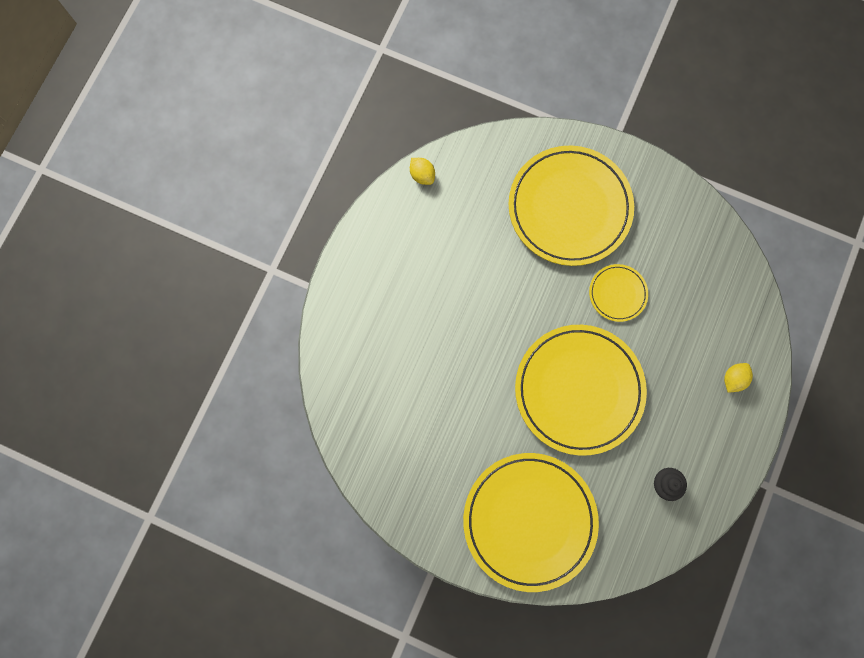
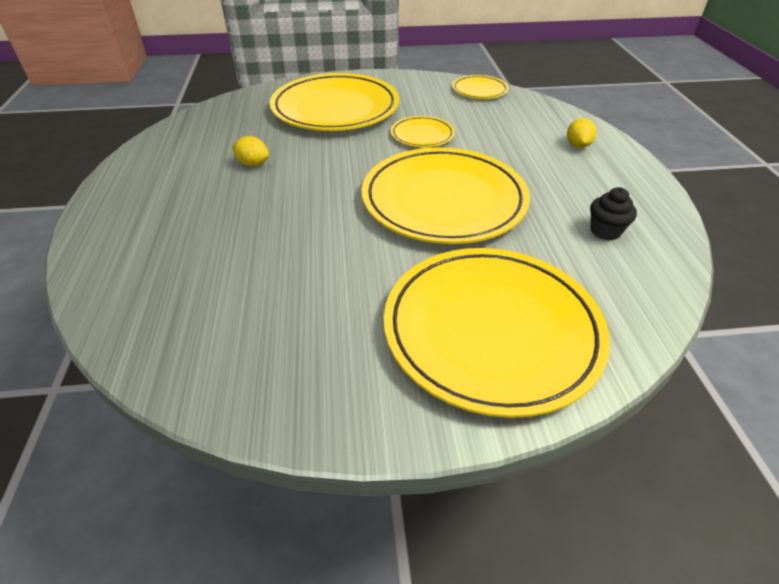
camera: 30 degrees left, 35 degrees down
(422, 175) = (173, 130): yellow lemon -> yellow lemon (253, 164)
(719, 243) = (479, 90): none -> yellow plate

